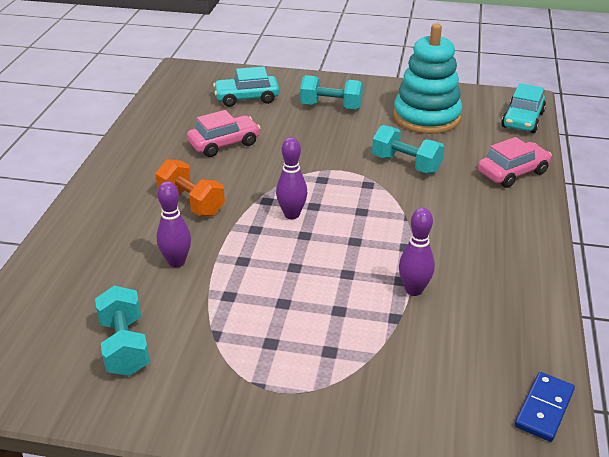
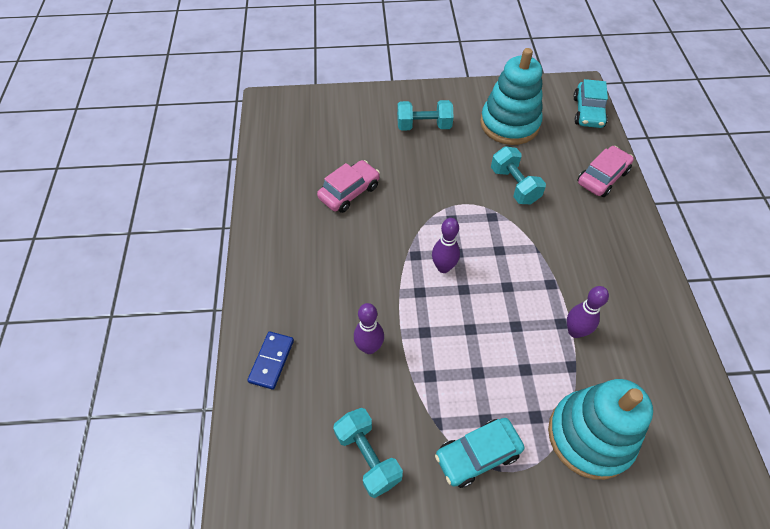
camera: 15 degrees left, 20 degrees up
(191, 203) = (351, 273): orange dumbbell -> none
(247, 98) = (345, 129): turquoise car -> turquoise car (477, 455)
(385, 380) = (590, 436): none -> turquoise stacking toy
(406, 164) = (514, 185): turquoise dumbbell -> turquoise dumbbell turned 45 degrees clockwise
(544, 408) = (715, 432): blue domino -> blue domino (271, 361)

